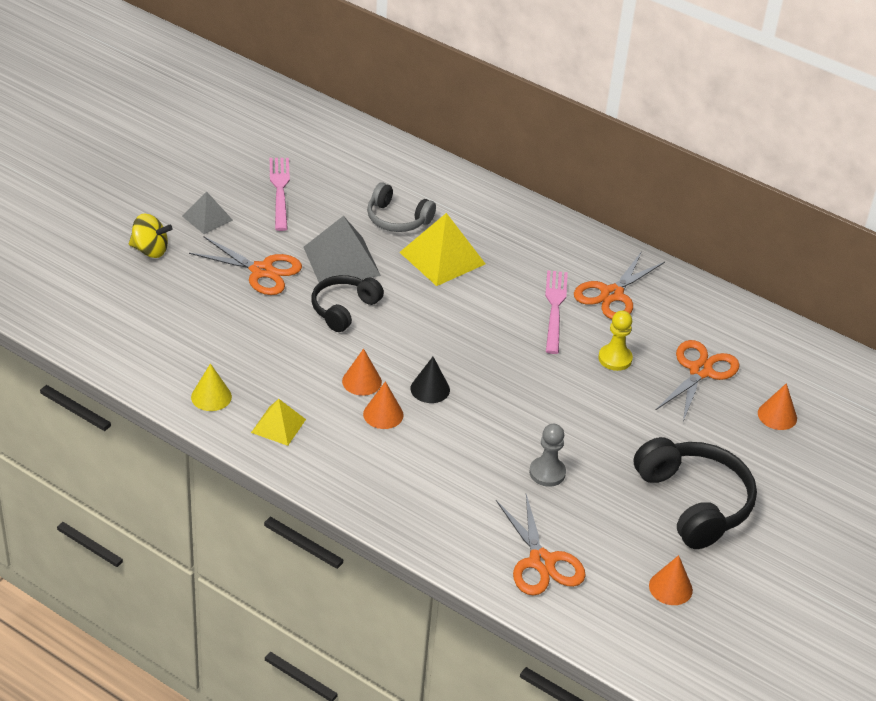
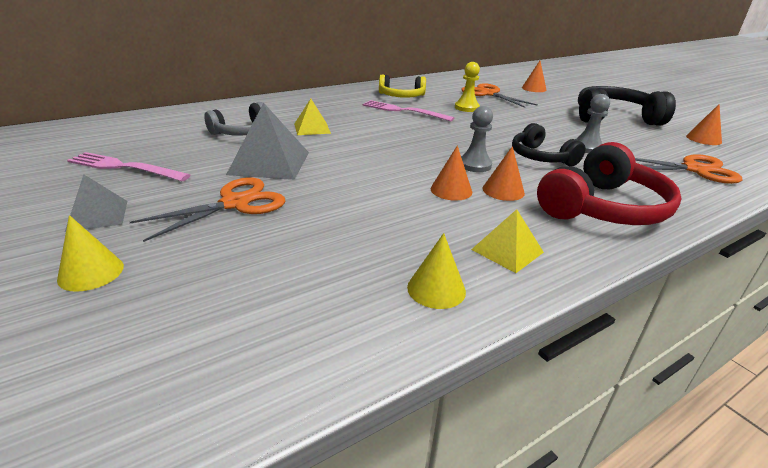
camera: 65 degrees left, 10 degrees down
(150, 250) = (91, 272): yellow spinning top -> yellow cone
(344, 309) = (339, 176): black headphones -> black headphones (541, 157)
(389, 481) = (603, 208): none -> red headphones
(430, 389) = (474, 165): black cone -> grey pawn
(442, 258) = (312, 128): yellow pyramid -> yellow pyramid, size x0.59
(611, 294) = (401, 96): orange scissors -> yellow headphones

